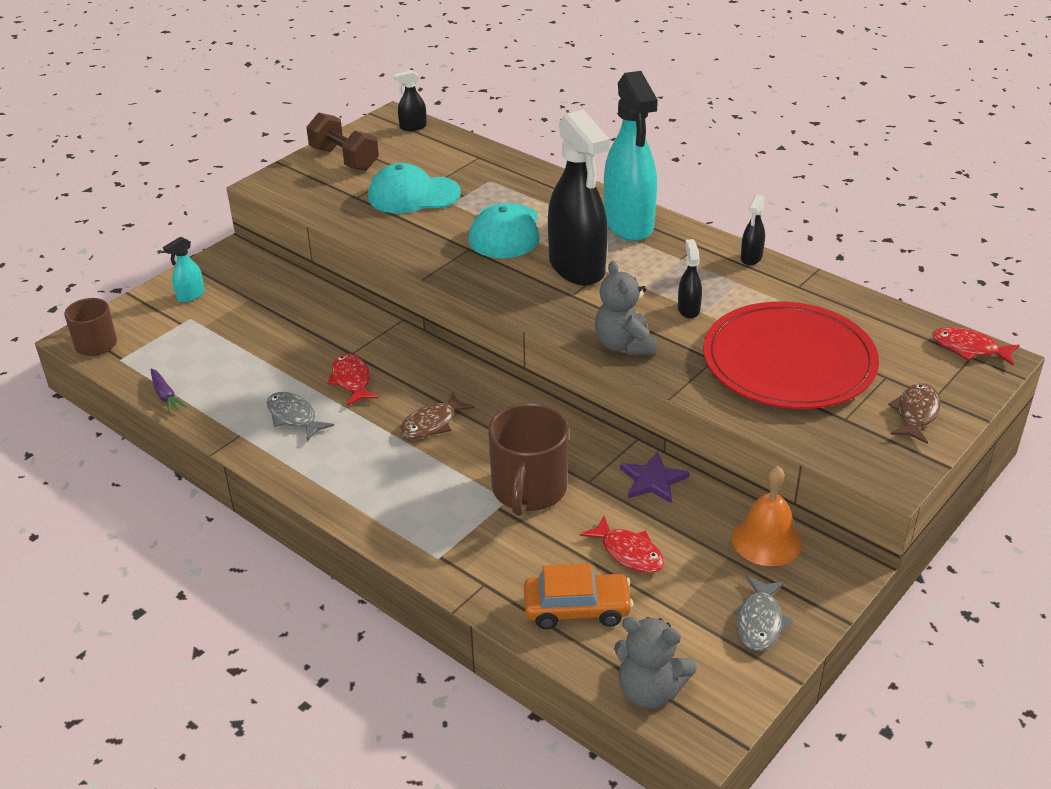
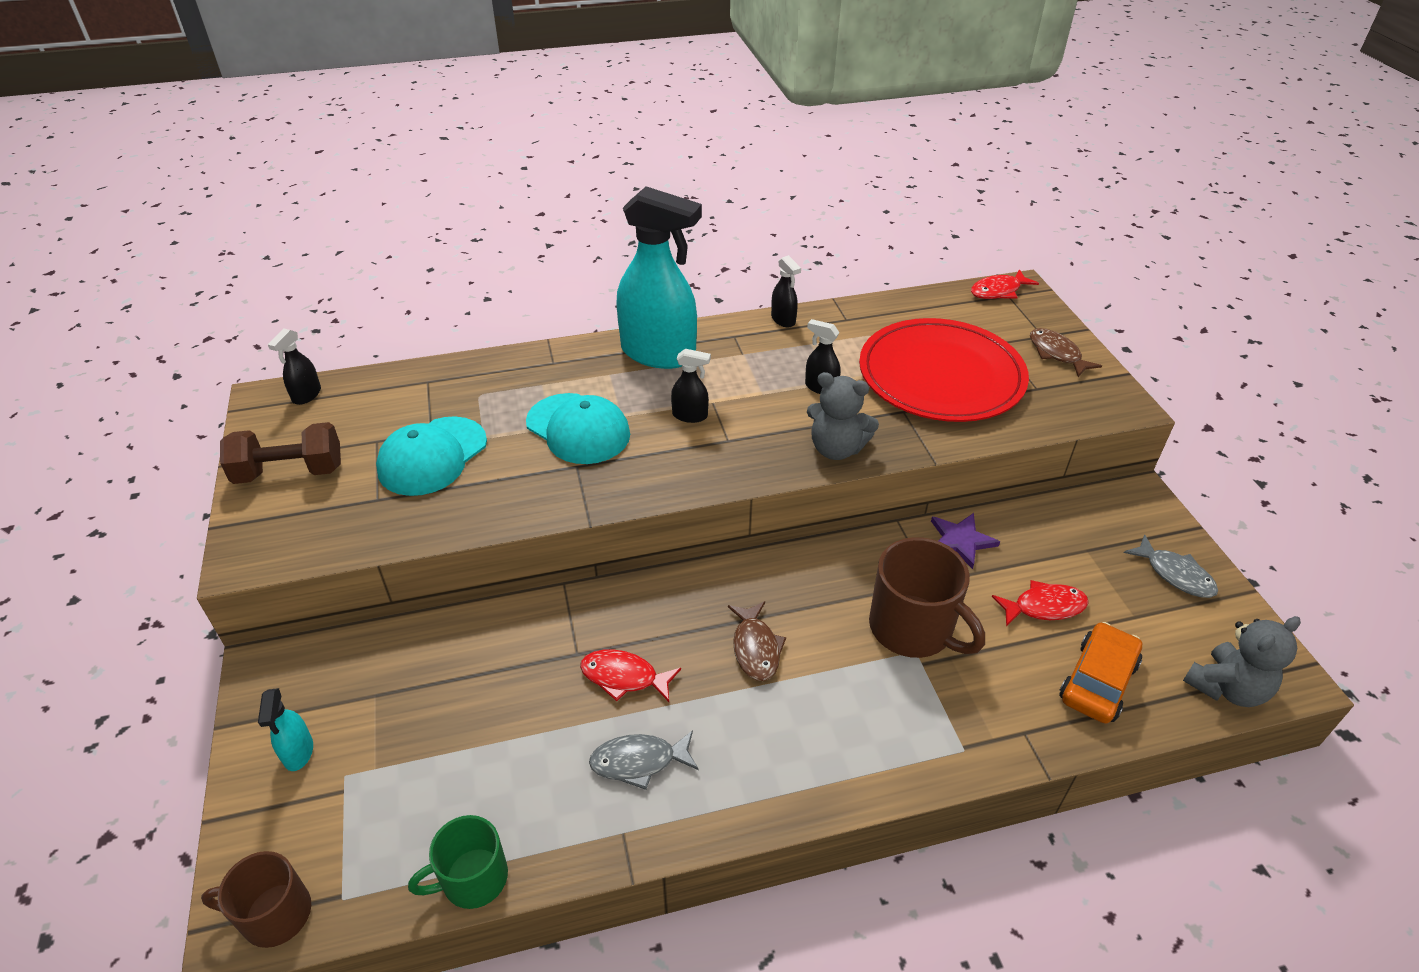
camera: 55 degrees left, 5 degrees up
(165, 395) = (472, 879): purple carrot -> green mug
(577, 268) = (690, 415): black spray bottle -> black spray bottle, size x0.42
(766, 540) = (1081, 517): orange bell -> none

